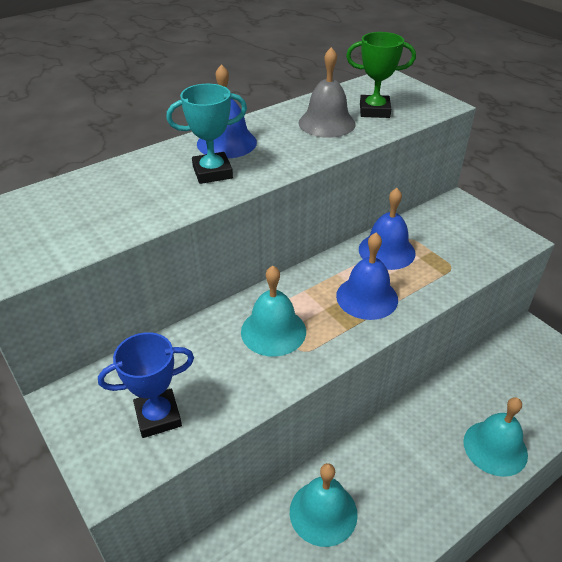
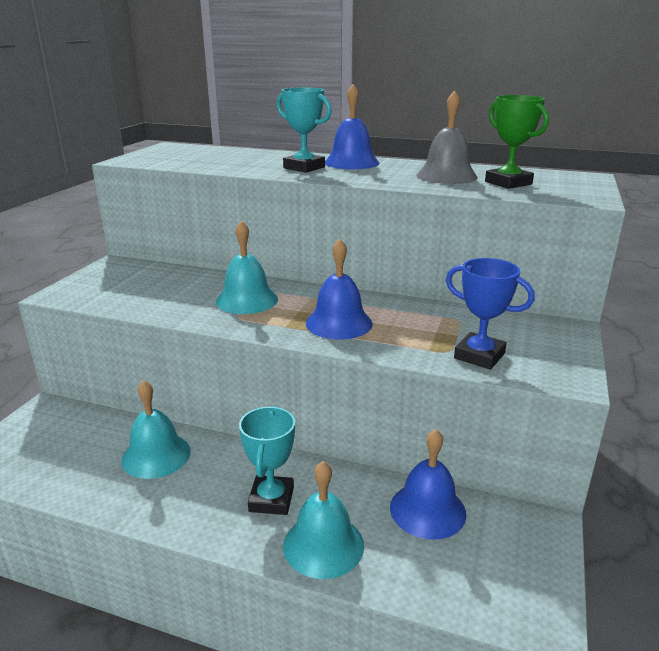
camera: 55 degrees right, 15 degrees down
(158, 416) = (121, 291): blue trophy -> blue trophy (479, 356)
(386, 251) = (419, 314): blue bell -> blue bell (427, 510)
(431, 455) = (271, 499): none -> turquoise trophy

